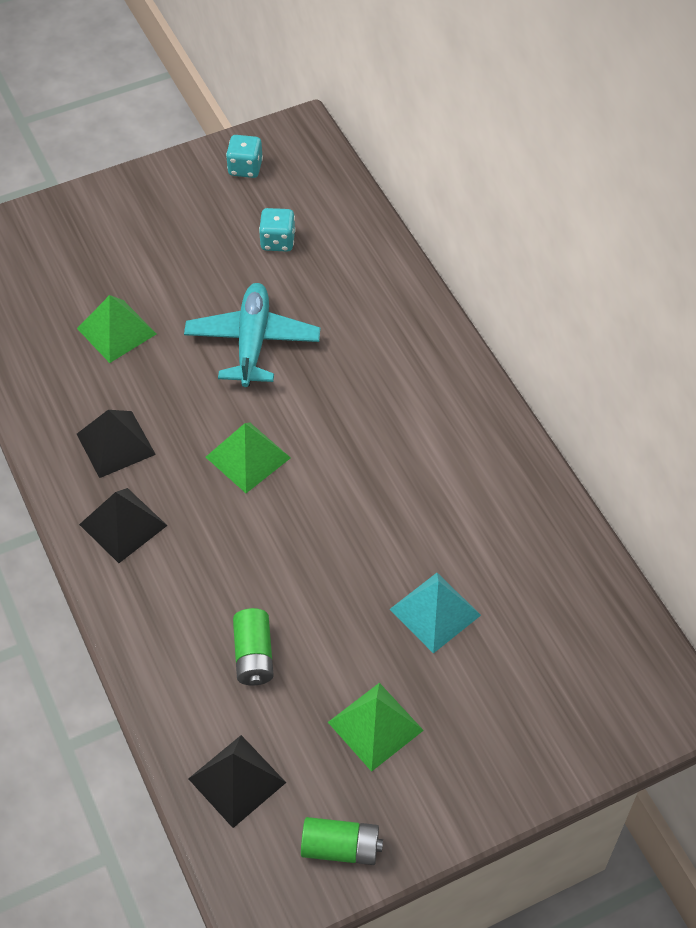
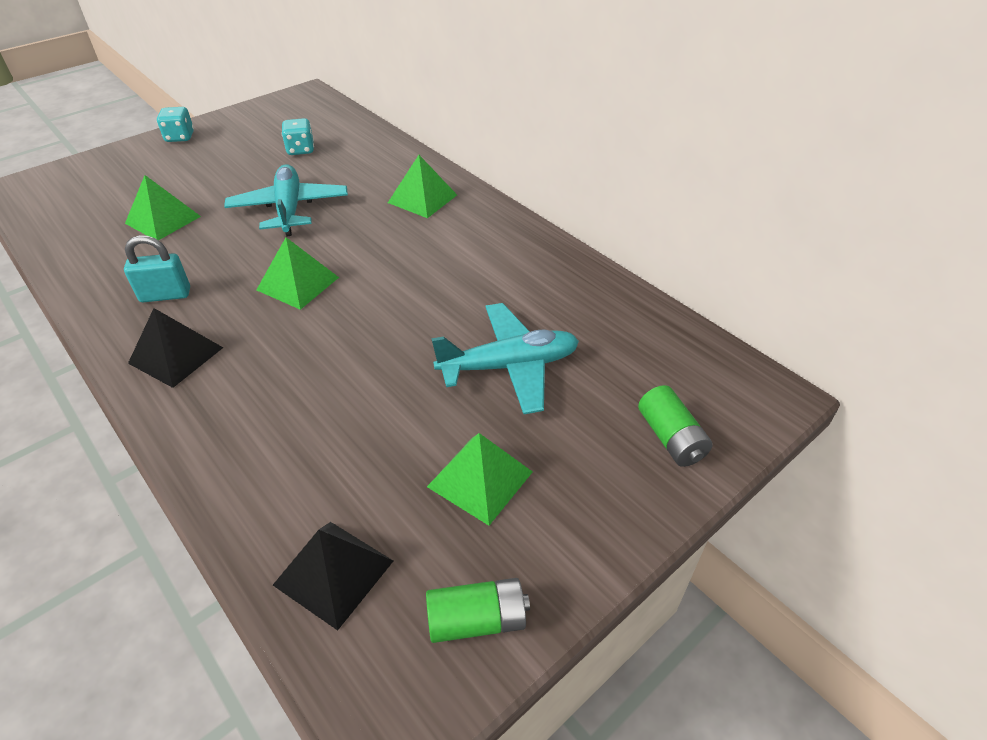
camera: 15 degrees left, 10 degrees down
(116, 444) = (165, 295): black pyramid -> turquoise padlock
(245, 168) = (267, 116): turquoise dice -> turquoise dice (180, 137)
(253, 655) = (331, 441): green battery -> green battery (670, 438)
(403, 356) = (422, 198): none -> green pyramid
(435, 612) = (509, 366): turquoise pyramid -> turquoise plane

